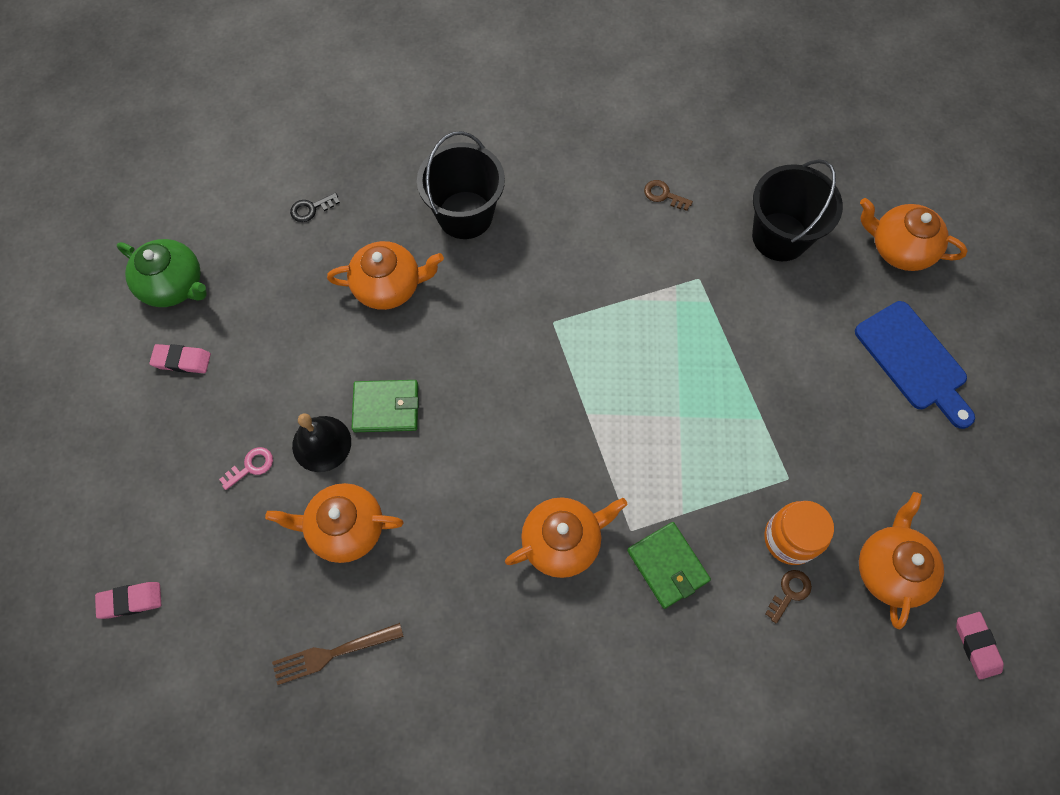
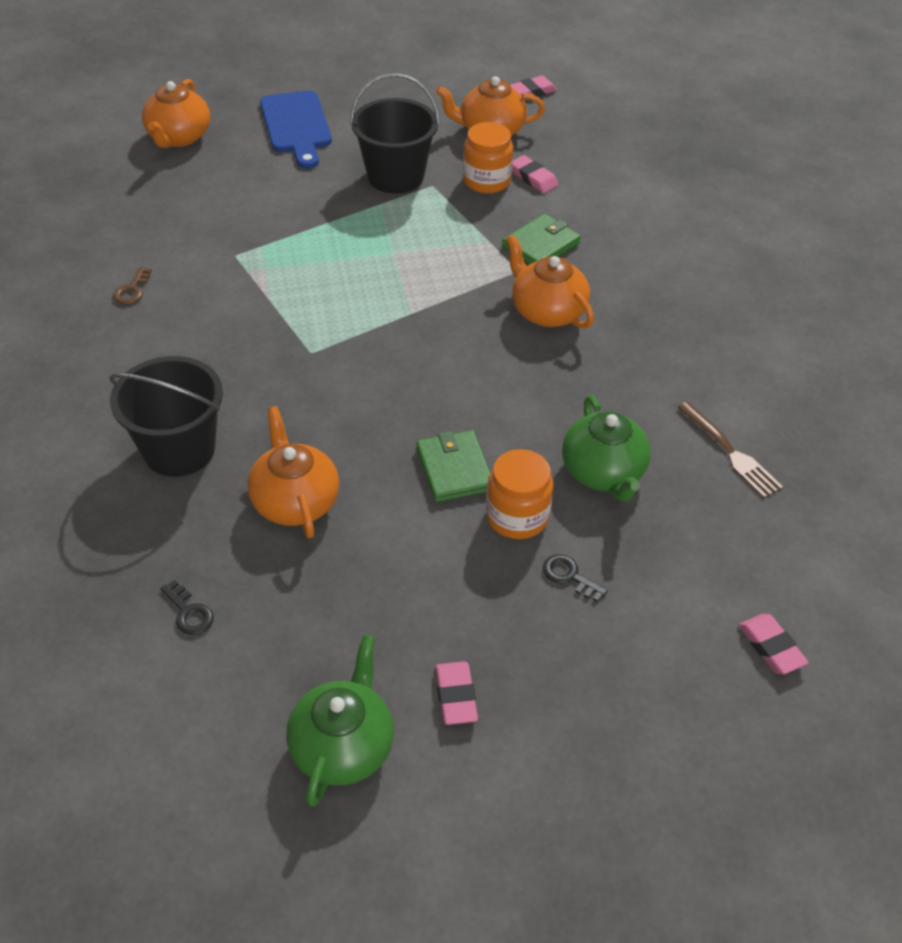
camera: 105 degrees left, 20 degrees down
(251, 466) = (569, 576): pink key -> black key
(321, 443) = (517, 516): black bell -> orange jar
(345, 528) = (603, 472): orange teapot -> green teapot
(780, 237) = (176, 207): black bucket -> black bucket (395, 176)
(789, 592) = (533, 178): brown key -> pink eraser
(914, 360) = (296, 126): blue cutting board -> blue cutting board turned 120 degrees clockwise

